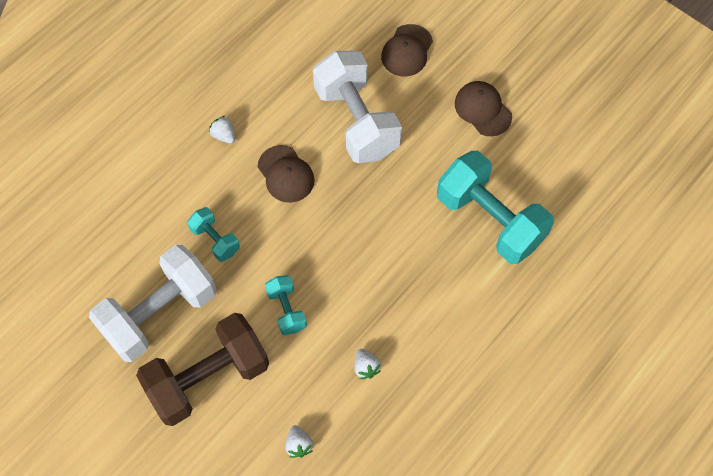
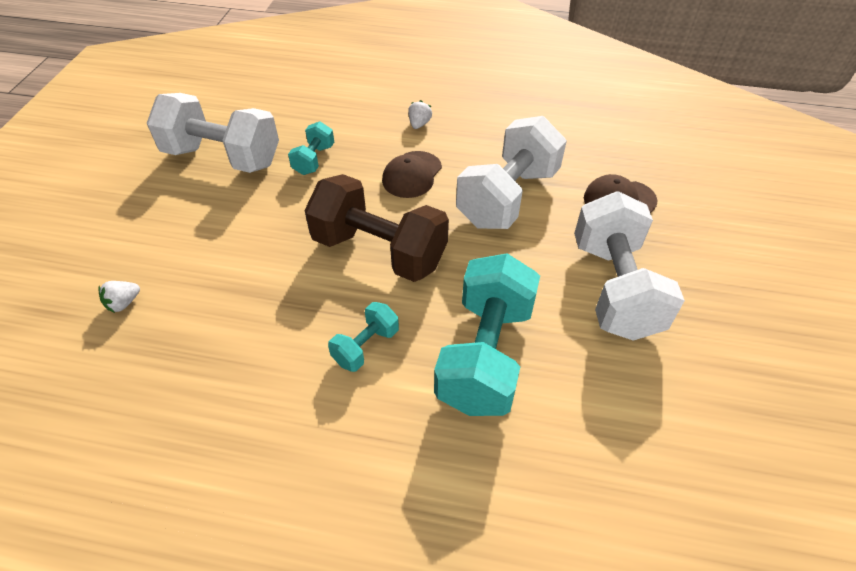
camera: 60 degrees right, 15 degrees down
(208, 378) = (172, 211): brown dumbbell -> brown dumbbell (379, 251)
(286, 310) = (270, 233): turquoise dumbbell -> turquoise dumbbell (366, 346)
(366, 367) = (236, 320): white strawberry -> none
(483, 109) = (614, 288): brown cap -> white dumbbell

